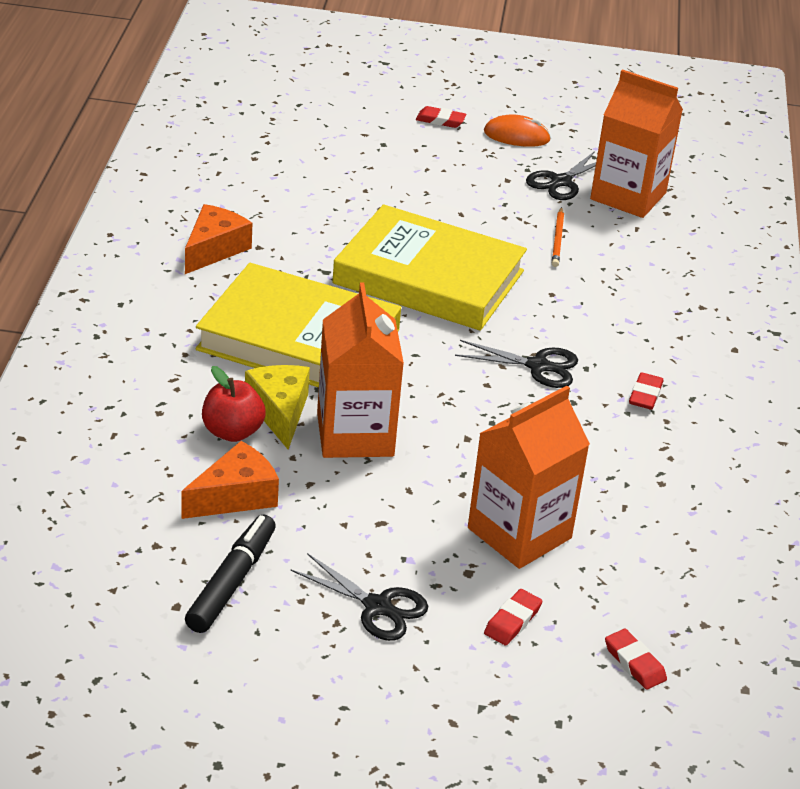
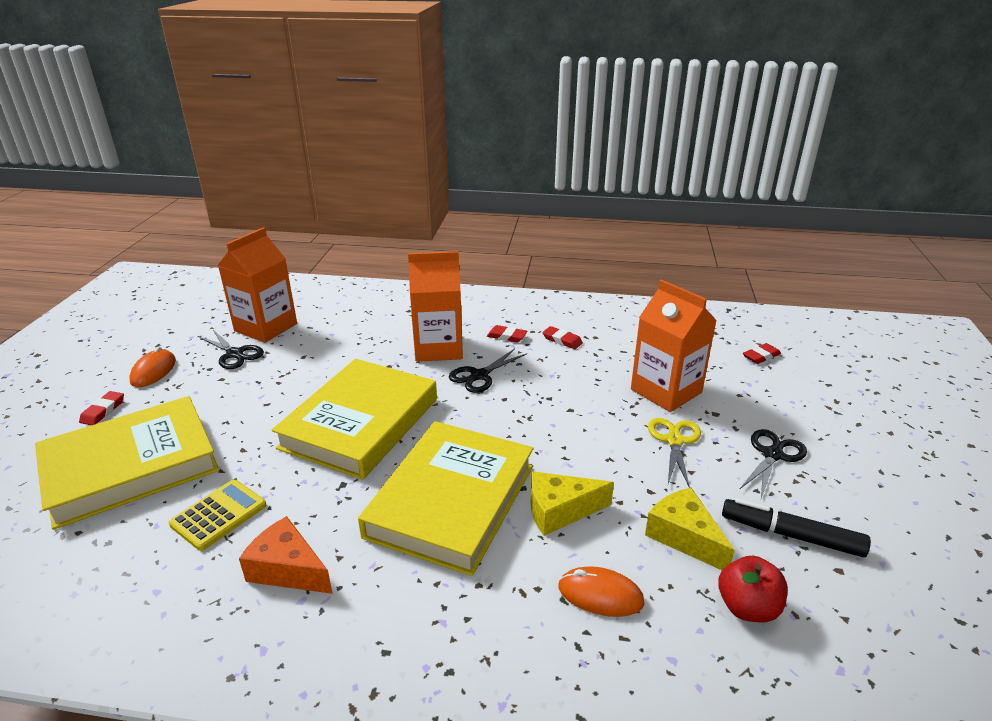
camera: 85 degrees left, 5 degrees down
(164, 426) = (600, 595): none -> orange mouse
(232, 432) = (596, 542): red apple -> red apple (747, 607)
(235, 496) = (684, 537): orange cheese -> yellow cheese
(284, 206) = (219, 515): none -> yellow calculator
(353, 151) = (131, 466): none -> yellow book
(355, 434) = (580, 465): orange carton -> orange carton (438, 348)
(404, 520) = (674, 441): none -> yellow scissors
(512, 621) = (752, 397): red eraser -> red eraser (562, 340)
(537, 366) = (479, 375): black scissors -> black scissors turned 150 degrees counterclockwise
(558, 239) = (317, 359): orange pencil -> none

